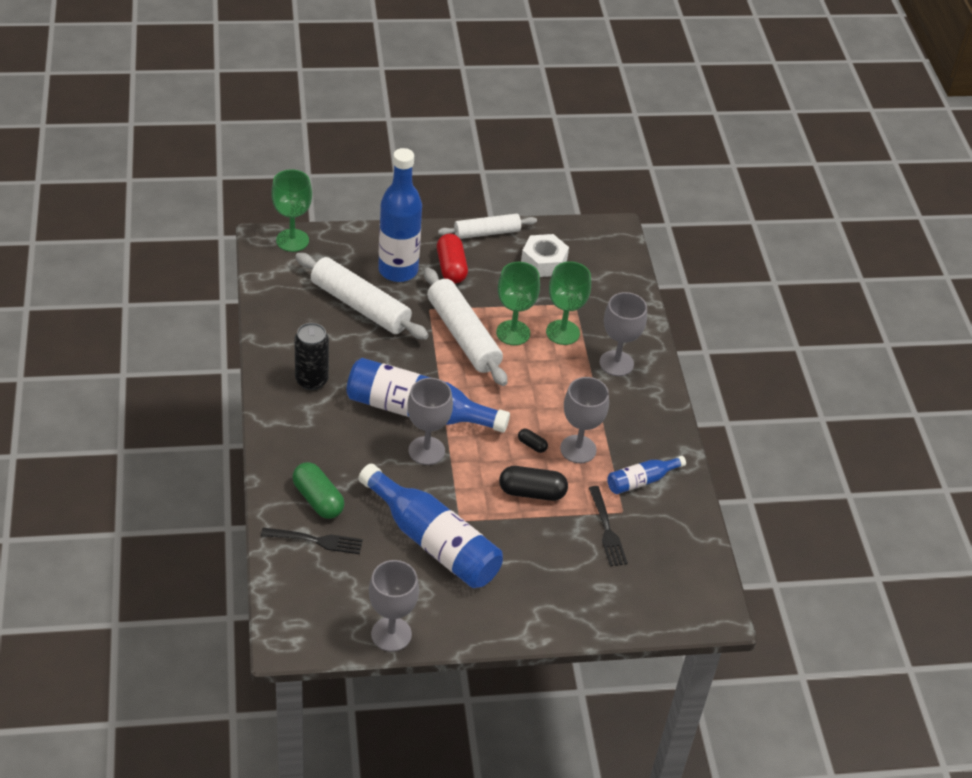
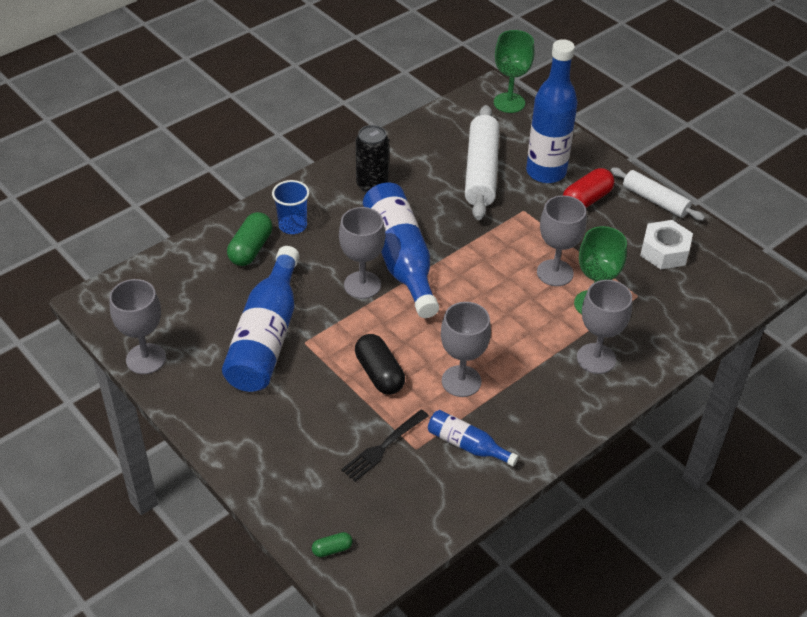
camera: 60 degrees right, 0 degrees up
(314, 457) = (292, 225): none -> blue cup
(316, 540) = (207, 268): black fork -> none
(463, 335) = (516, 244): white rolling pin -> none
(513, 333) = (555, 273): green goblet -> grey goblet
(532, 445) = (435, 347): black capsule -> none
(680, 610) = (332, 549): none -> green capsule

